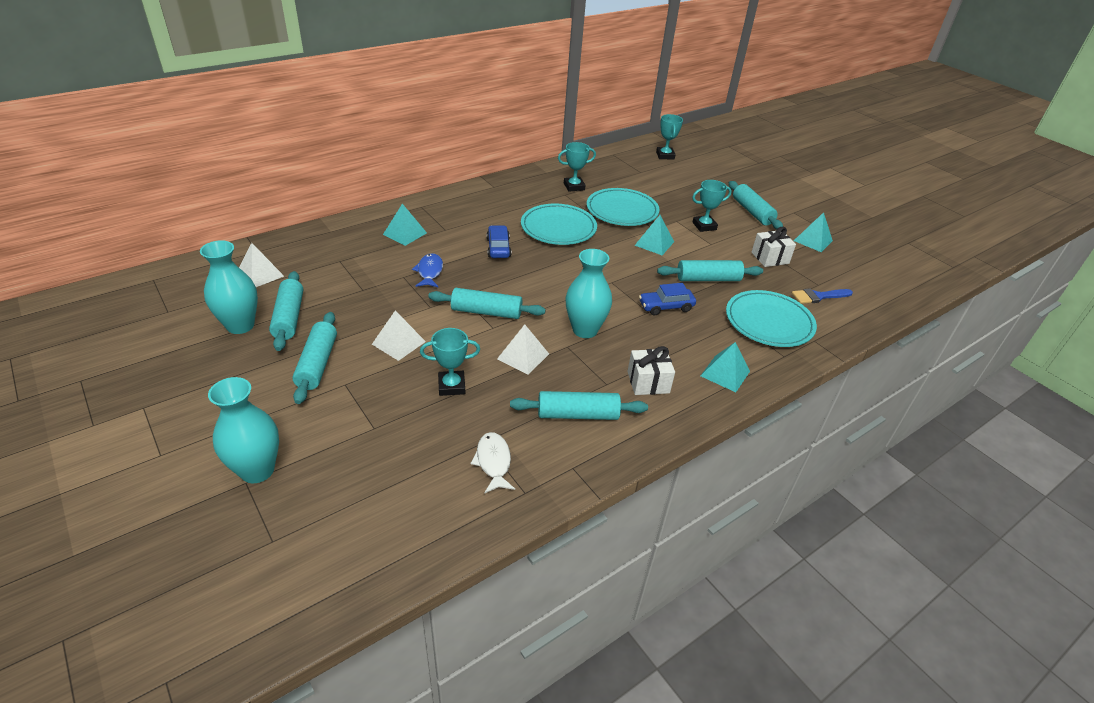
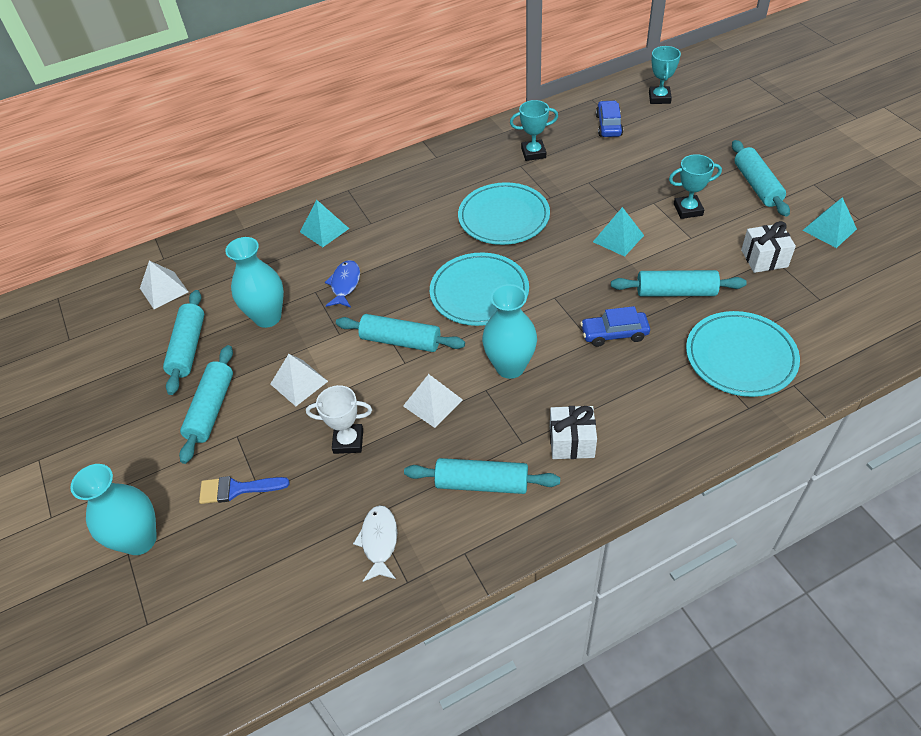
camera: 15 degrees right, 10 degrees up
(240, 325) = (138, 358): turquoise vase -> turquoise vase (267, 317)
(451, 386) = (348, 441): turquoise trophy -> white trophy
(498, 248) = (428, 249): blue car -> blue car (608, 125)
(622, 210) = (587, 188): turquoise plate -> turquoise plate (479, 292)
(725, 373) = (668, 431): turquoise pyramid -> none
(818, 296) = (815, 318): blue brush -> blue brush (237, 489)

